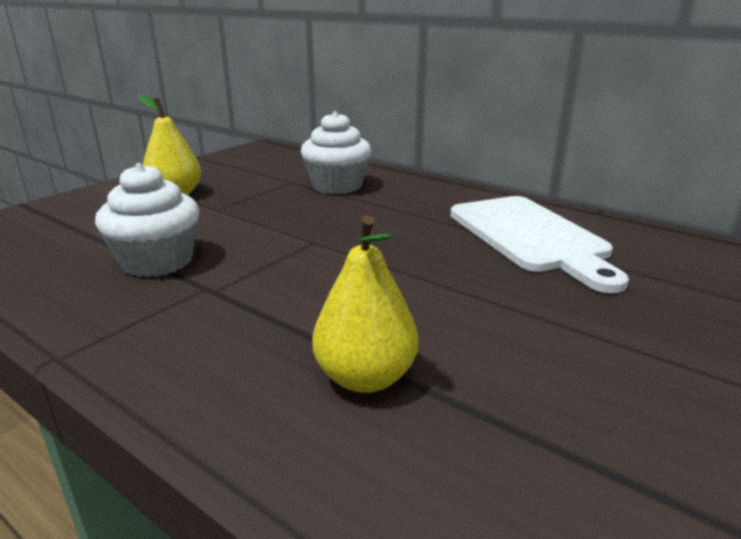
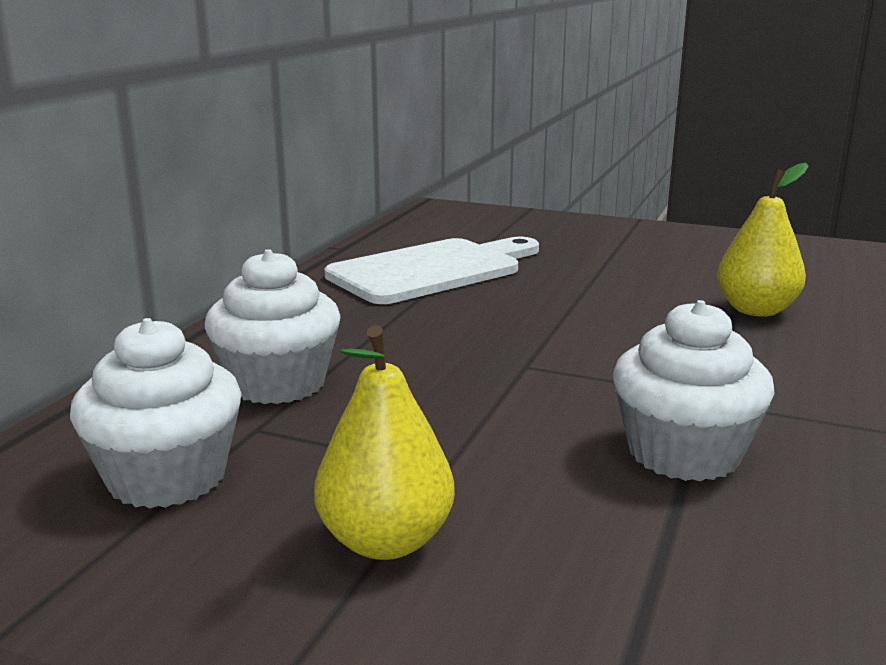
camera: 105 degrees left, 5 degrees down
(263, 169) = (167, 477): none -> white cupcake

